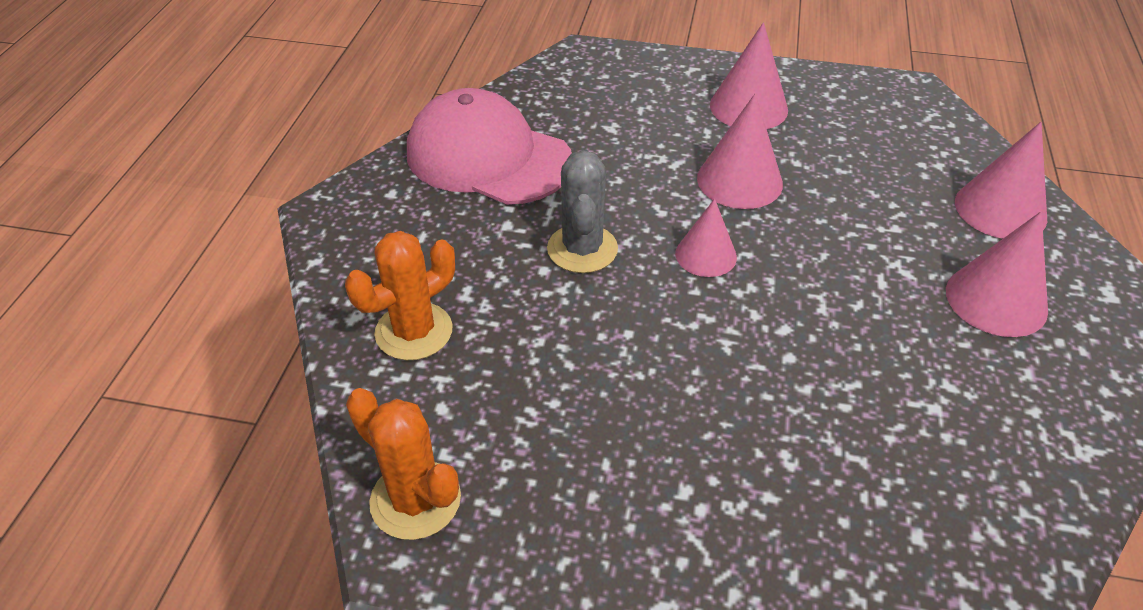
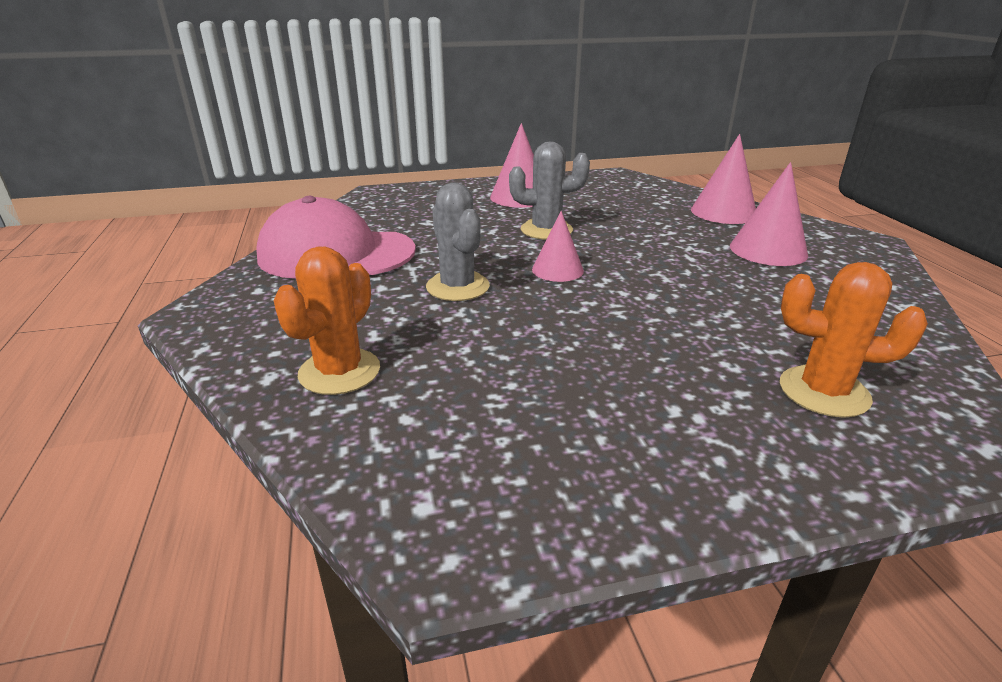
camera: 25 degrees left, 15 degrees down
(415, 500) = (429, 499): orange cactus -> orange cactus (824, 392)
(739, 181) = (546, 230): pink cone -> grey cactus

